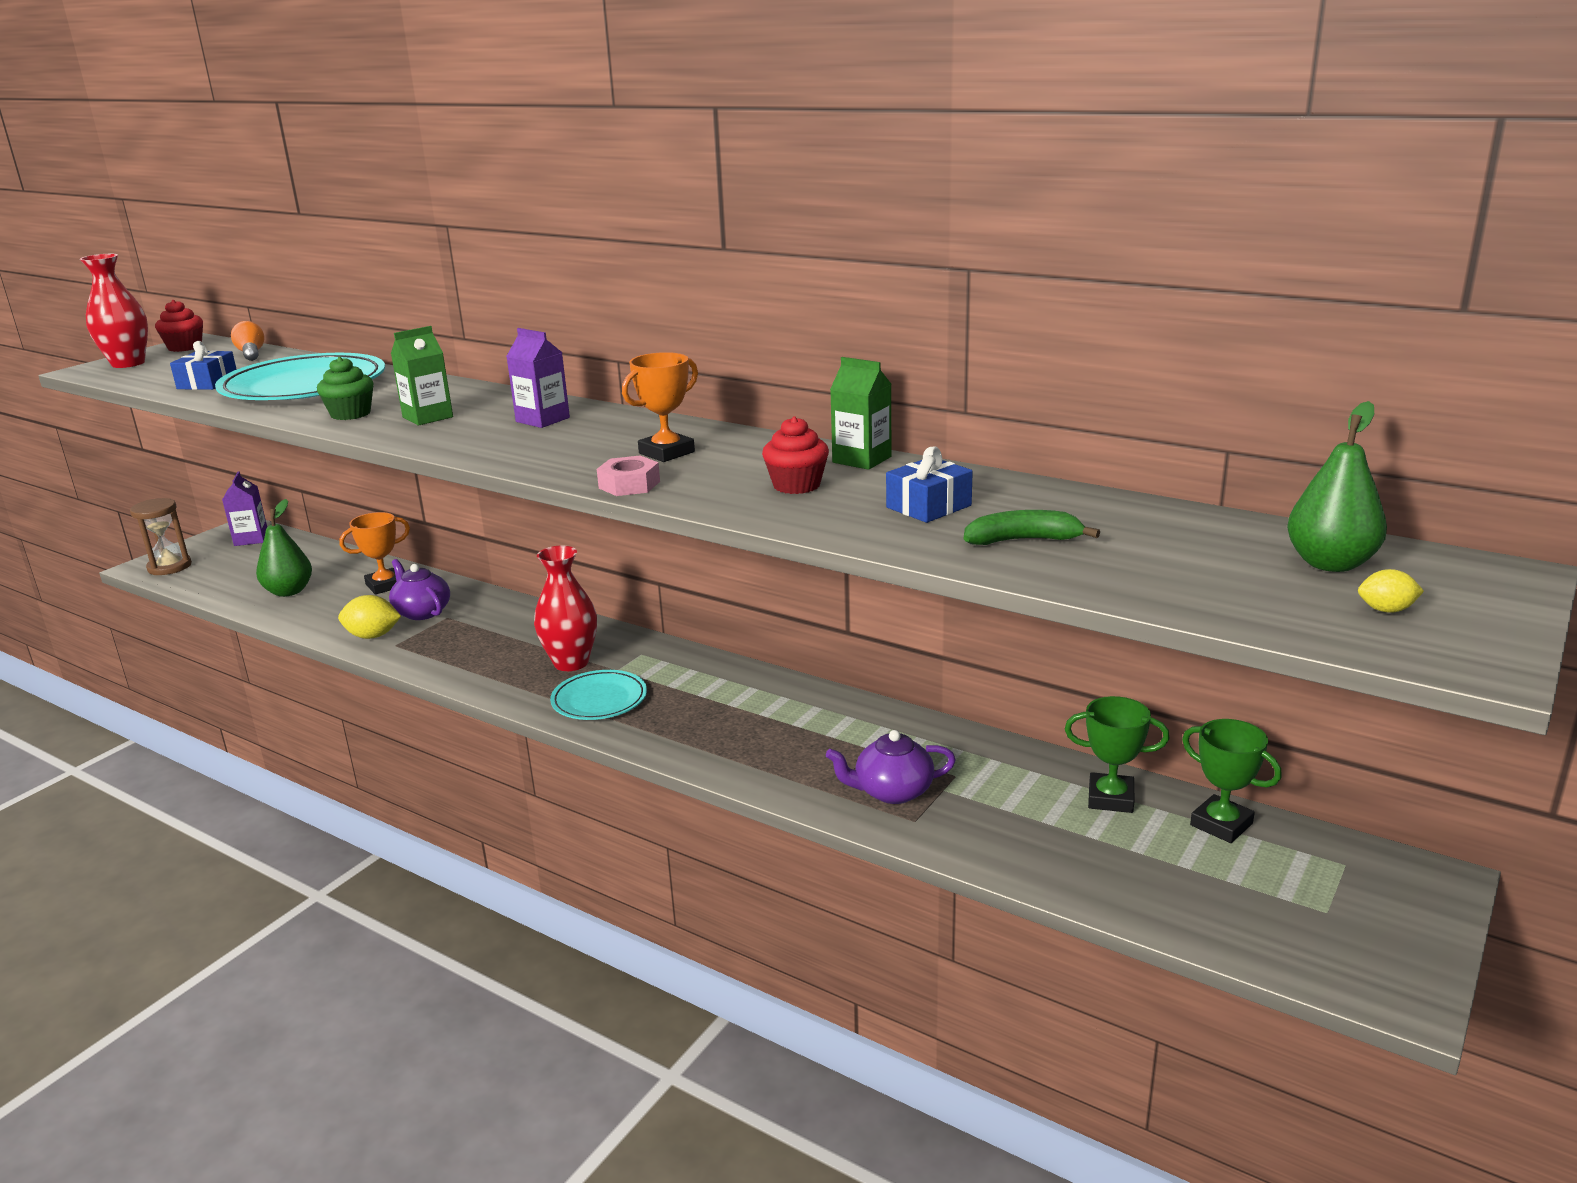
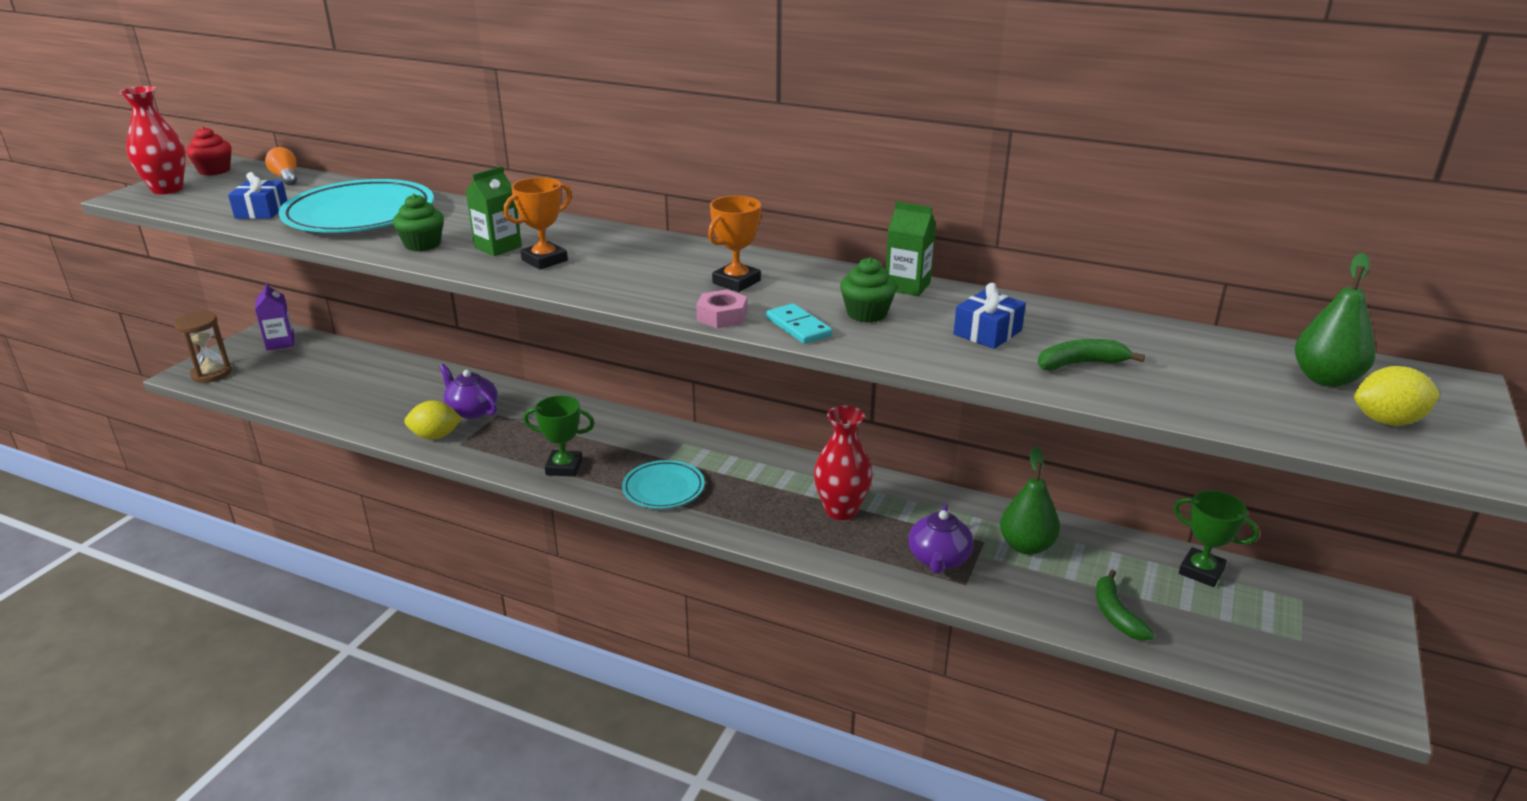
camera: 10 degrees left, 5 degrees up
(289, 591) = (338, 395): green pear -> green pear (1026, 546)
(385, 585) = (427, 385): orange trophy -> orange trophy (544, 260)
(542, 420) = (606, 248): purple carton -> none
(571, 663) = (625, 454): red vase -> red vase (841, 510)
(709, 496) = (798, 327): none -> turquoise domino
(796, 485) = (866, 314): red cupcake -> green cupcake
(892, 791) = (938, 559): purple teapot -> purple teapot turned 60 degrees counterclockwise
(1091, 866) = (1116, 614): none -> green banana
(1110, 798) = (1111, 554): green trophy -> green trophy (564, 467)
(1386, 610) = (1387, 421): yellow lemon -> yellow lemon, size x1.76

